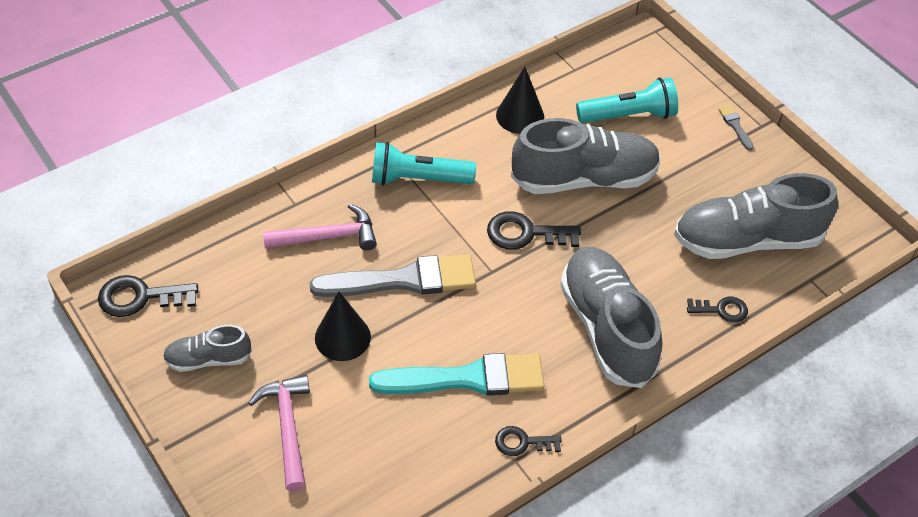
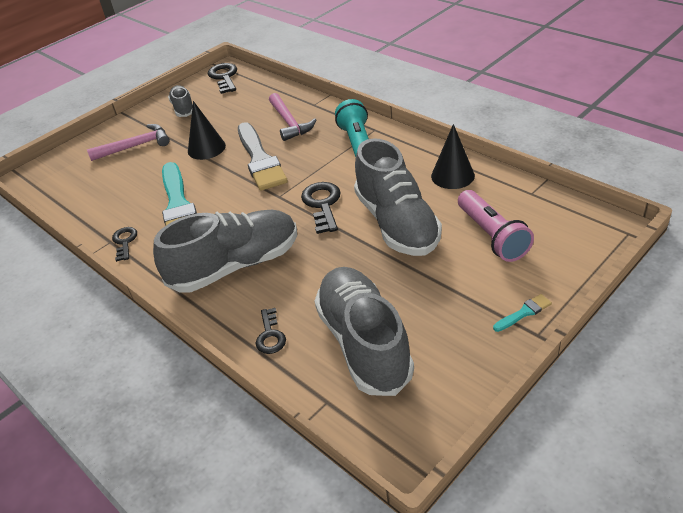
camera: 85 degrees right, 10 degrees down
(629, 116) = (491, 236): turquoise flashlight -> pink flashlight
(735, 126) = (524, 313): grey brush -> turquoise brush

